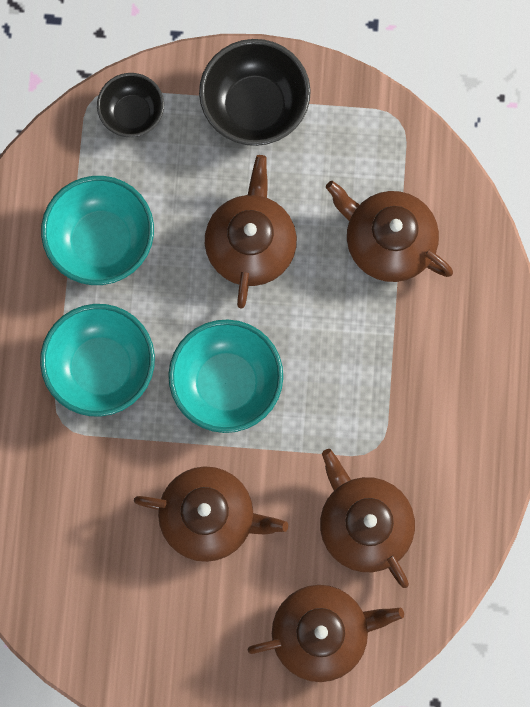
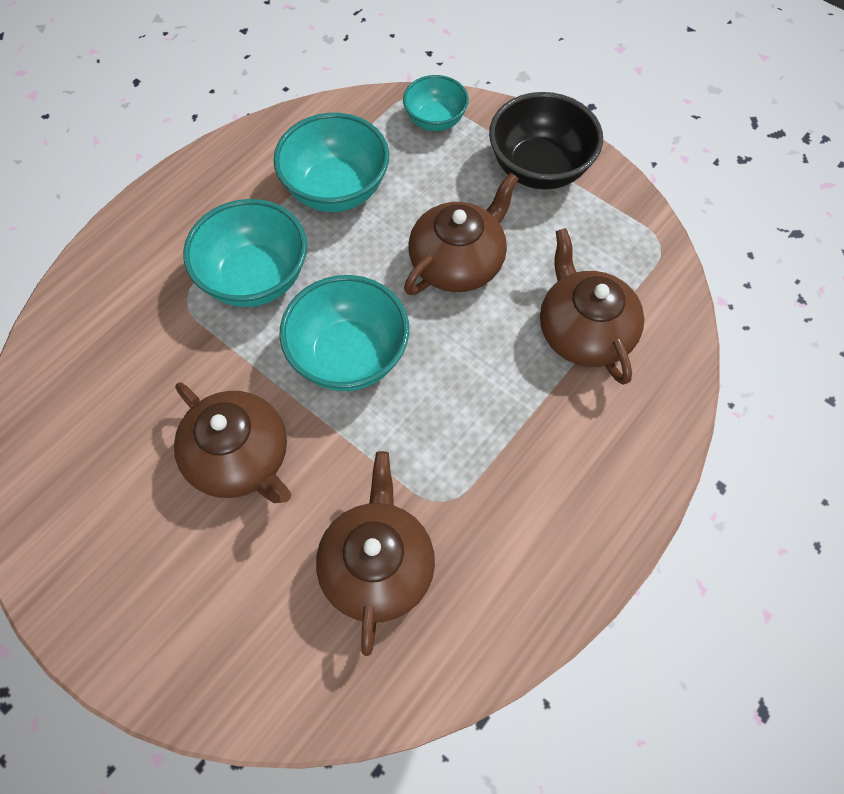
camera: 35 degrees right, 15 degrees down
(132, 114) = (435, 120): black bowl -> turquoise bowl
(321, 632) = (253, 645): brown teapot -> none

